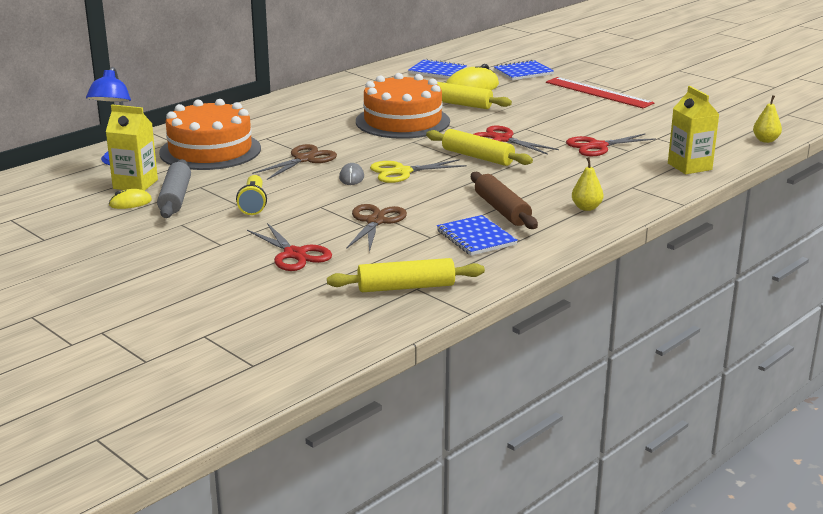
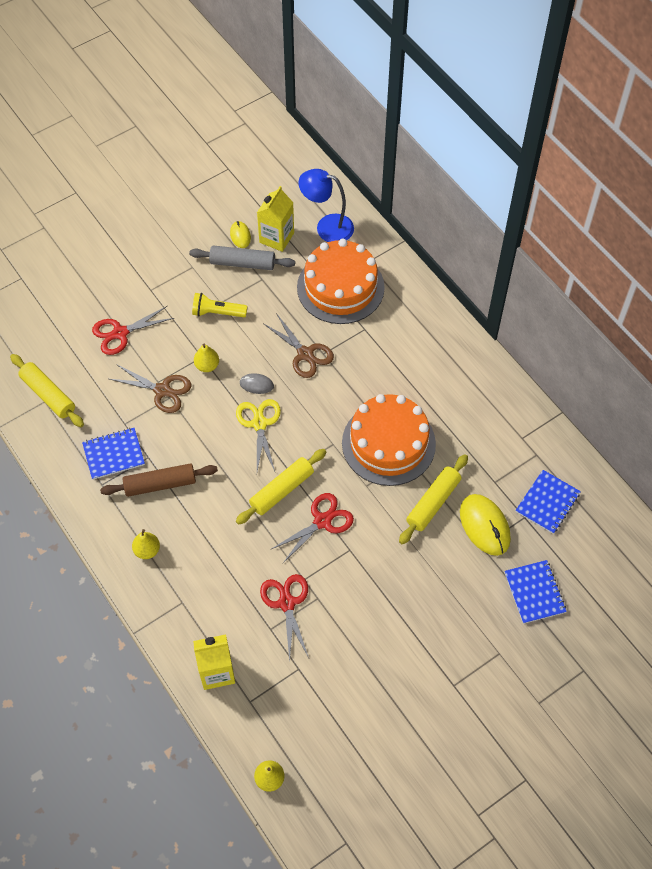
camera: 100 degrees right, 35 degrees up
(333, 202) = (207, 366): none -> yellow pear
(406, 287) = (48, 395): yellow rolling pin -> yellow rolling pin turned 45 degrees counterclockwise
(598, 93) = (450, 654): red ruler -> none

